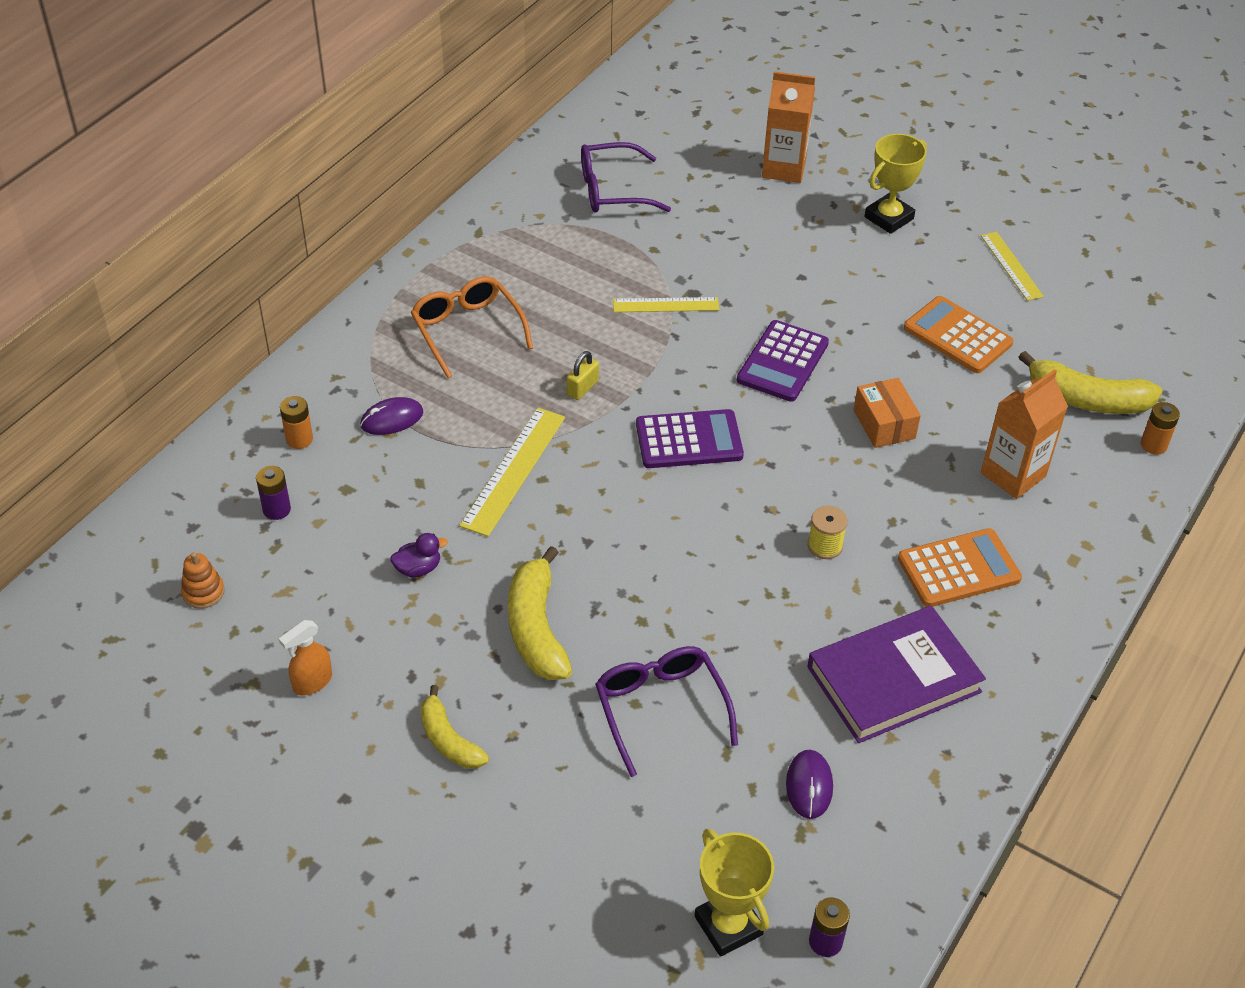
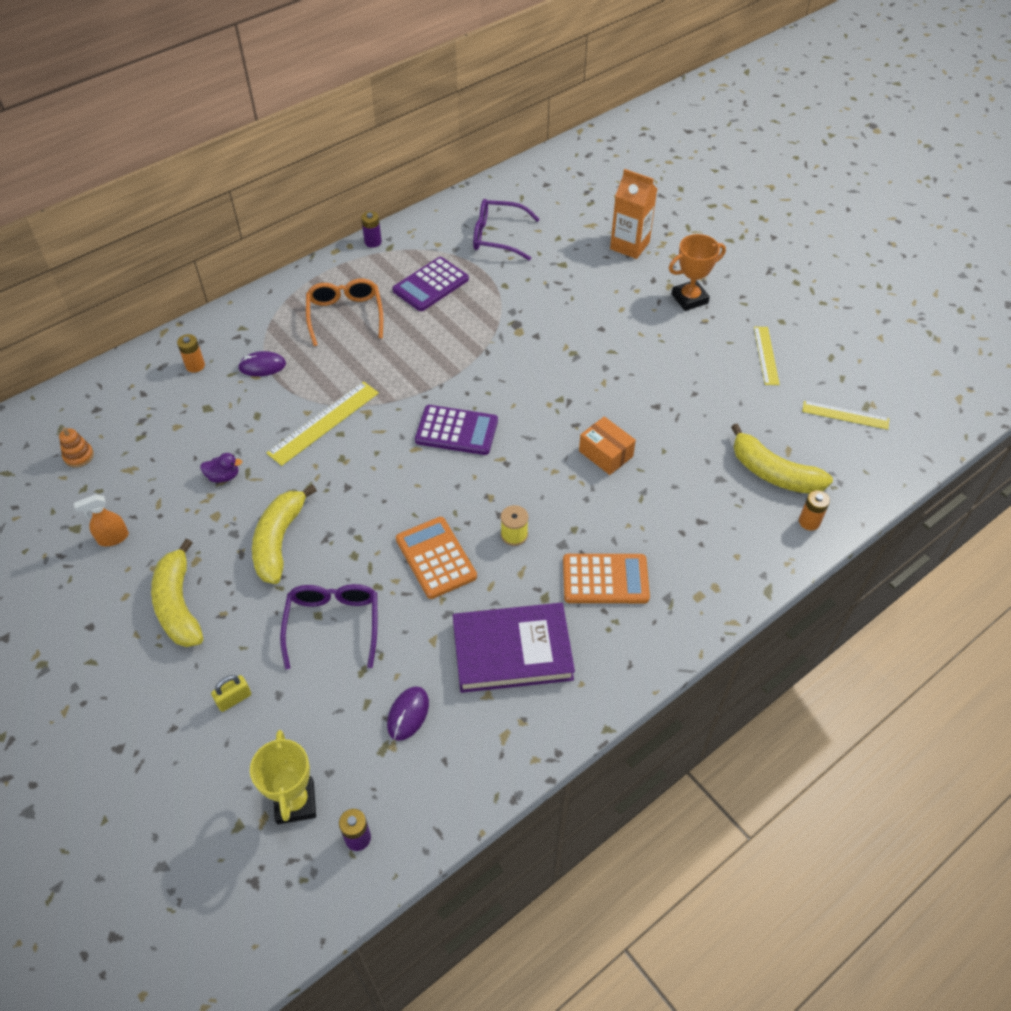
camera: 20 degrees right, 5 degrees up
(276, 509) = (155, 411): purple battery -> purple battery (373, 242)
(448, 740) = (178, 605): yellow banana -> yellow banana, size x1.58
(582, 388) = (402, 375): yellow padlock -> yellow padlock (234, 699)
(665, 305) = (492, 328): yellow ruler -> yellow ruler (845, 415)
(783, 362) = (554, 389): purple calculator -> purple calculator (431, 285)
(884, 424) = (606, 454): orange box -> orange box turned 45 degrees counterclockwise
(889, 218) = (689, 299): yellow trophy -> orange trophy
(957, 336) = (696, 399): orange calculator -> orange calculator (436, 558)
(1013, 475) = (685, 517): orange carton -> none

